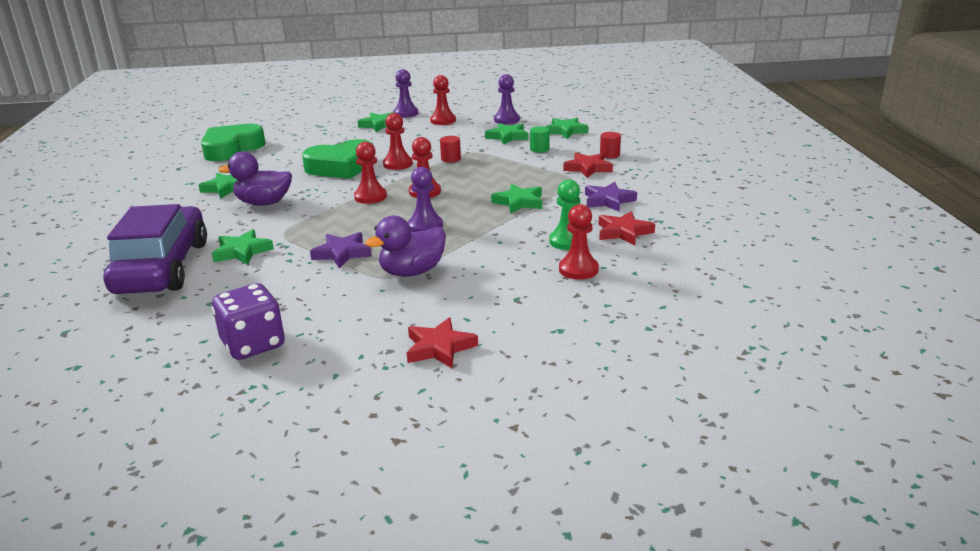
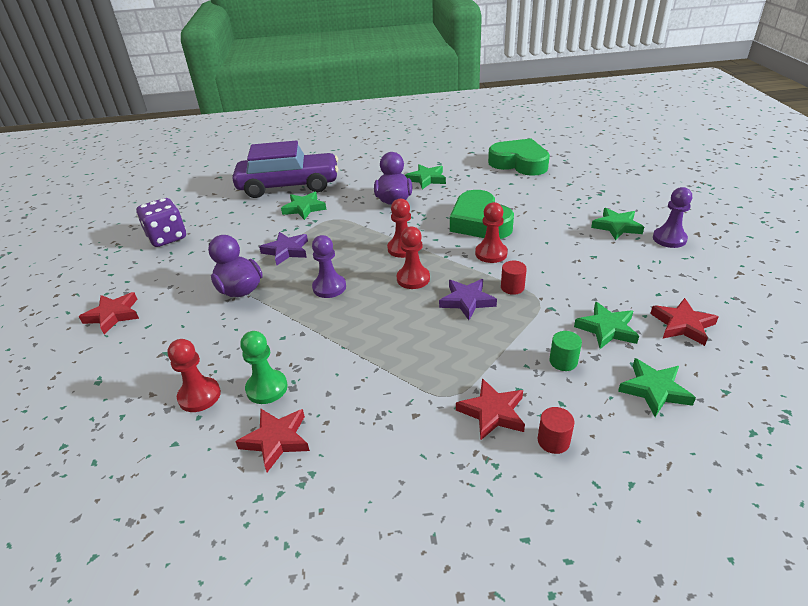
camera: 90 degrees right, 10 degrees up
(443, 121) = (653, 269): red pawn -> none
(506, 120) = (682, 325): purple pawn -> red star
(519, 202) = (378, 347): green star -> none
(608, 200) = (374, 430): purple star -> purple star (467, 301)

